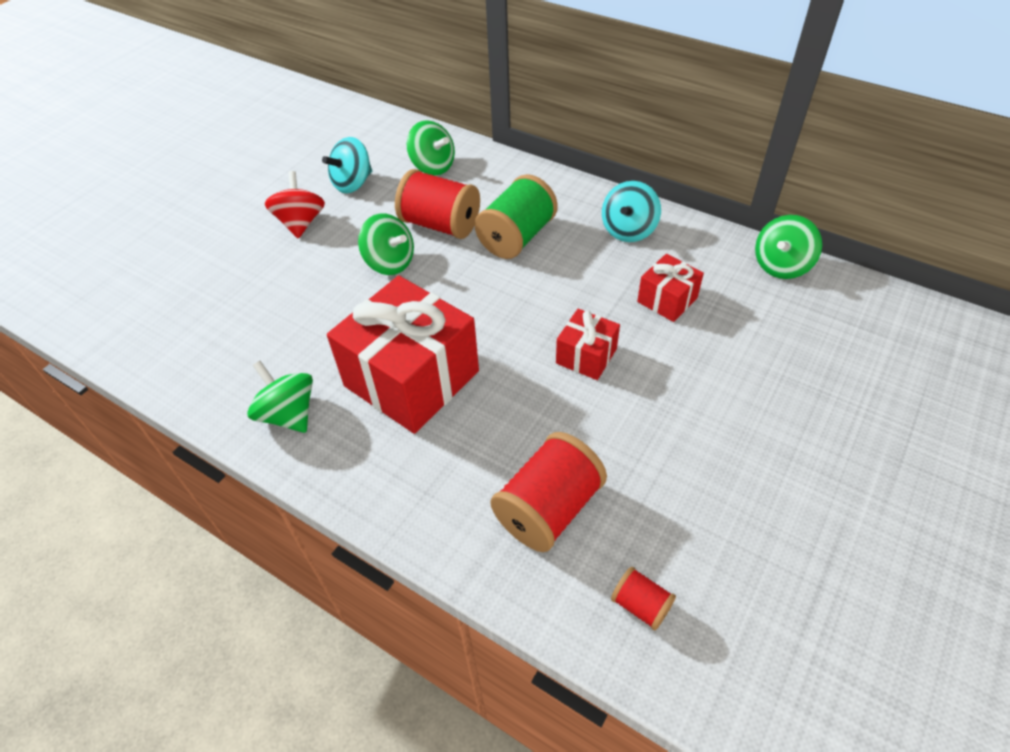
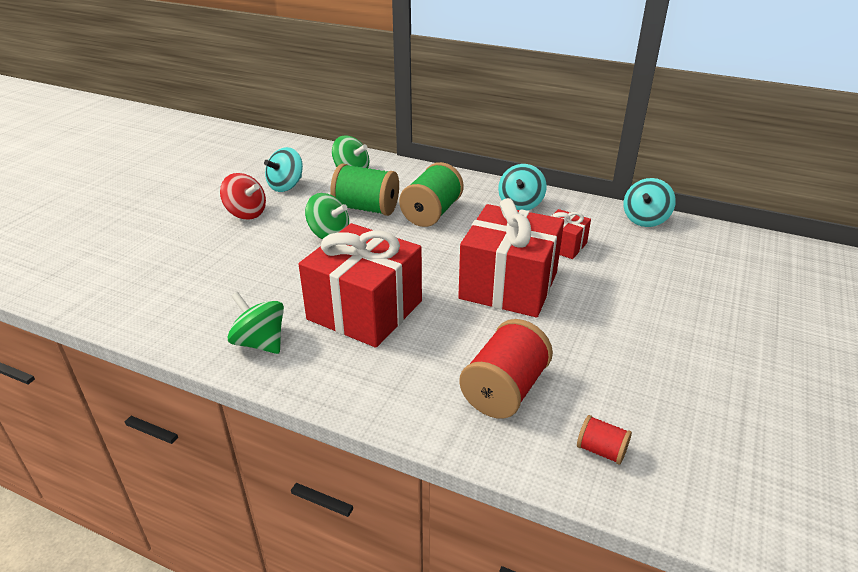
camera: 10 degrees left, 15 degrees down
(301, 223) = (246, 213): red spinning top -> red spinning top turned 135 degrees clockwise
(440, 225) = (366, 208): red spool -> green spool
(586, 356) = (508, 285): red gift -> red gift, size x2.07
(781, 265) = (645, 219): green spinning top -> turquoise spinning top

